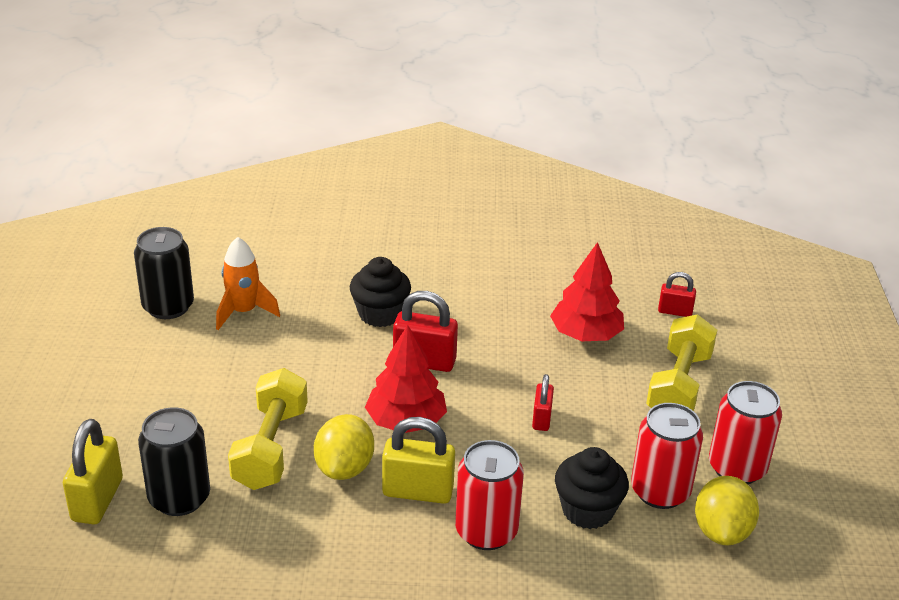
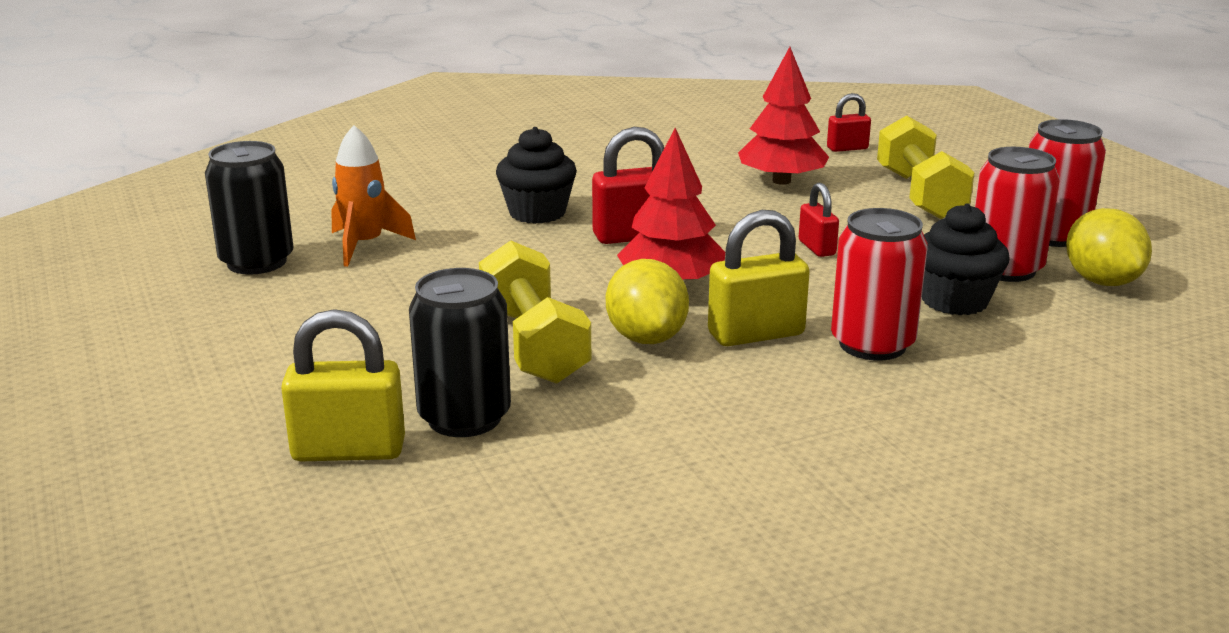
camera: 25 degrees left, 10 degrees down
(97, 500) = (348, 450): yellow padlock -> yellow padlock turned 75 degrees counterclockwise

